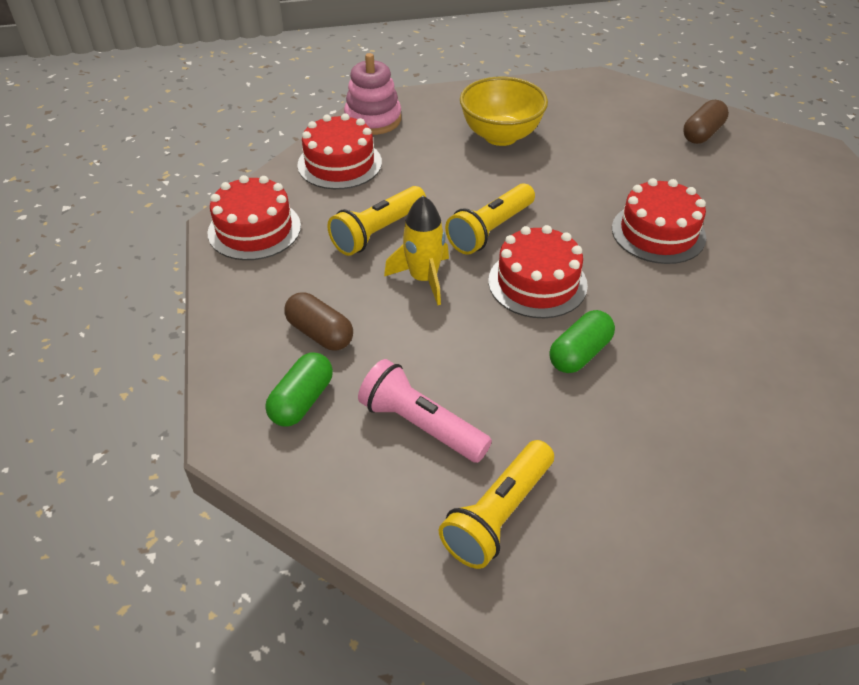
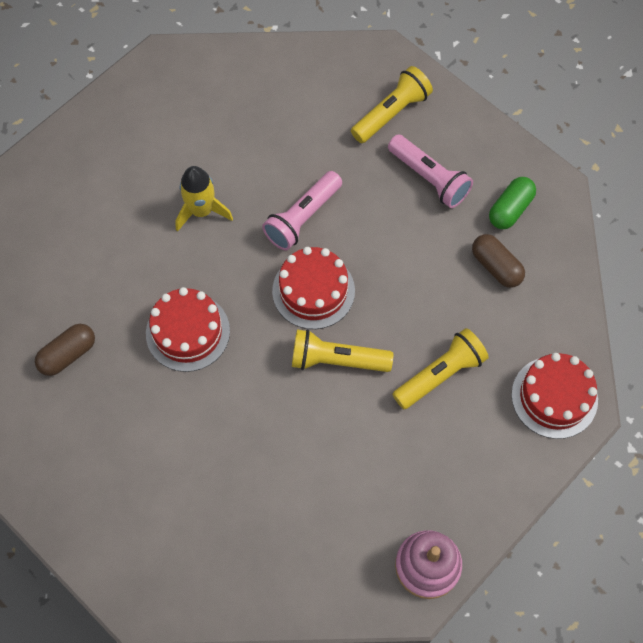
camera: 170 degrees left, 20 degrees up
(339, 163) = (470, 486): red cake -> none
(423, 279) = (407, 310): yellow rocket -> yellow rocket (201, 211)
(490, 230) = (337, 360): yellow flashlight -> yellow flashlight turned 135 degrees counterclockwise
(500, 136) = (290, 507): yellow bowl -> none
(579, 353) = (303, 217): green capsule -> pink flashlight
(702, 133) = (71, 474): brown capsule -> brown capsule (68, 354)

